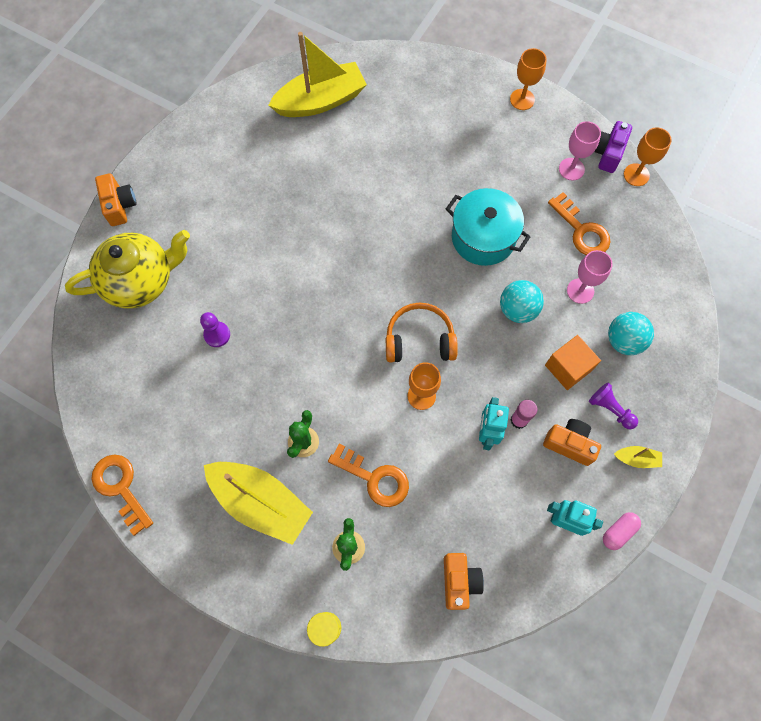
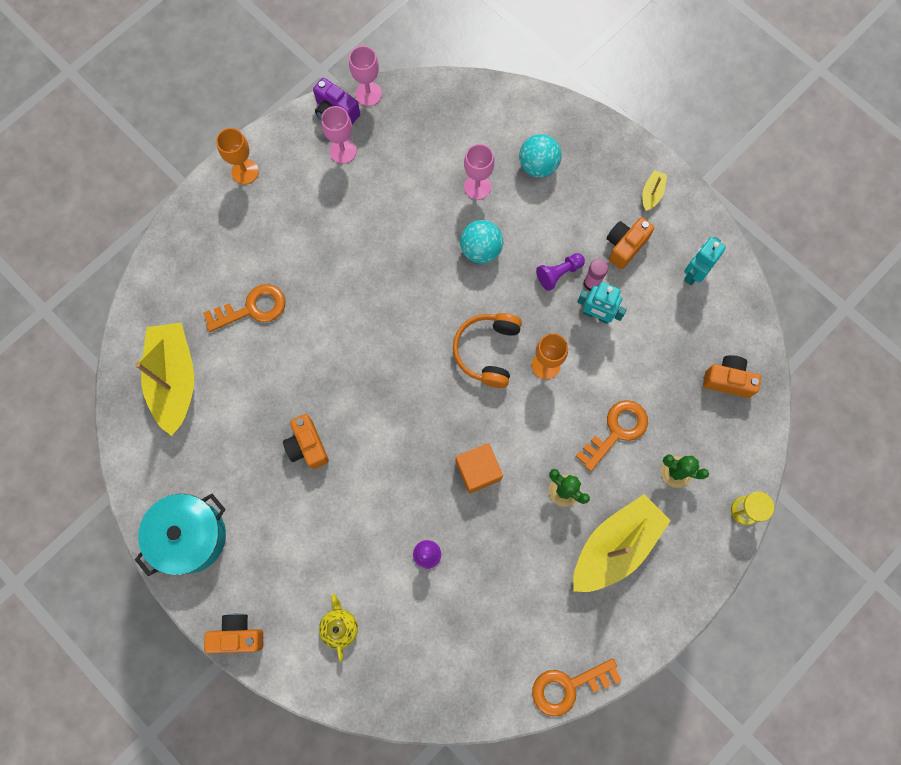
camera: 75 degrees left, 5 degrees up
(140, 280) = (339, 627): yellow teapot -> yellow teapot, size x0.45
(290, 214) = (307, 446): none -> orange camera
(483, 237) = (394, 258): turquoise pot -> turquoise pot (190, 536)
(568, 368) = (552, 223): orange cube -> orange cube (478, 471)
(581, 230) = (414, 164): orange key -> orange key (252, 308)
(610, 409) = (601, 200): purple pawn -> purple pawn (559, 273)
(618, 532) = (713, 231): pink capsule -> none
(636, 175) = (368, 94): orange goblet -> pink goblet

